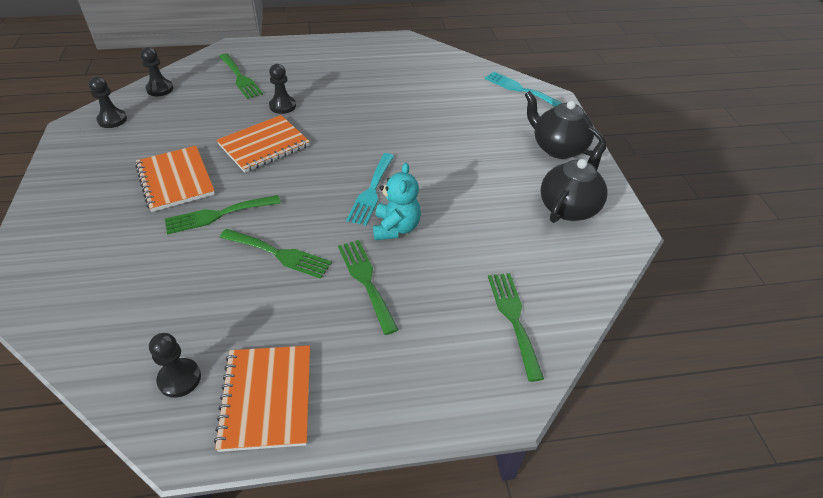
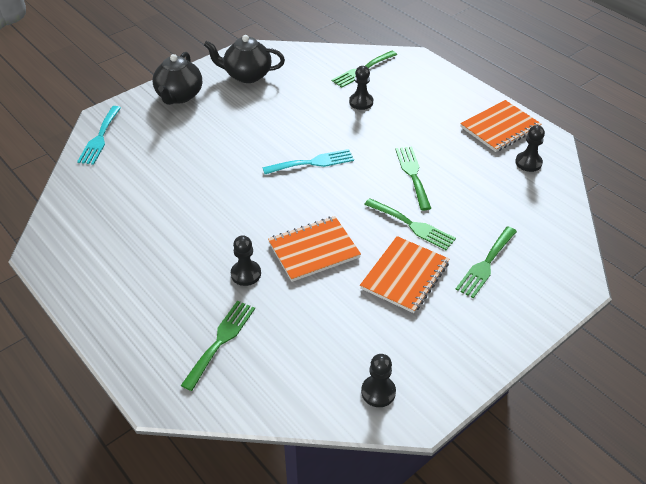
camera: 120 degrees left, 0 degrees up
(160, 89) = (296, 397): black pawn -> black pawn (361, 102)
(264, 145) = (314, 250): orange notebook -> orange notebook turned 45 degrees counterclockwise
(366, 281) = (393, 129): green fork -> green fork (486, 264)
(396, 228) = (337, 136): turquoise teddy bear -> none

